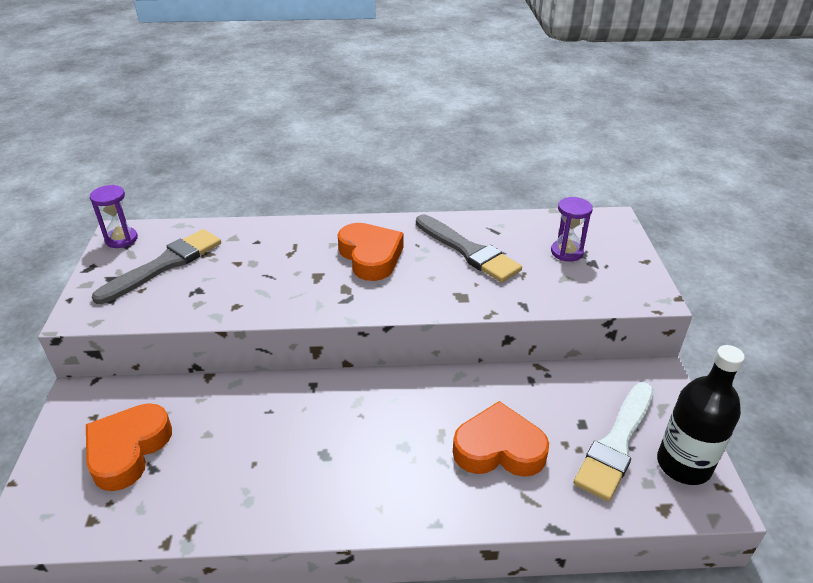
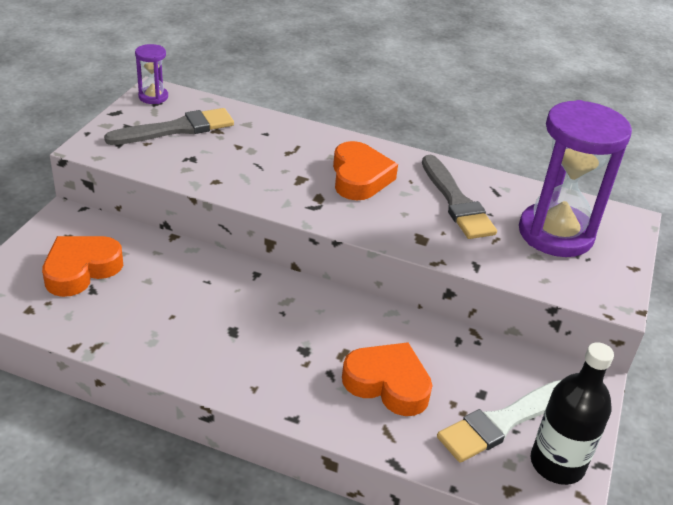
camera: 20 degrees right, 0 degrees up
(566, 252) = (555, 234): purple hourglass -> purple hourglass, size x2.21

